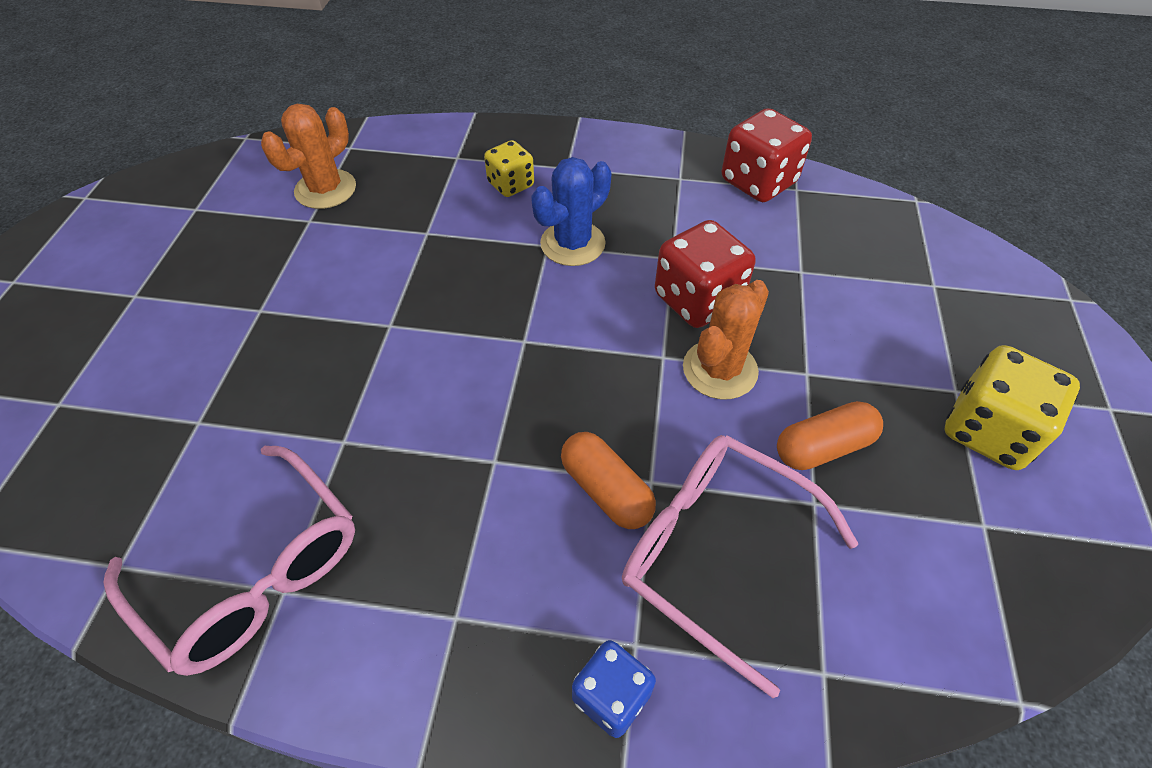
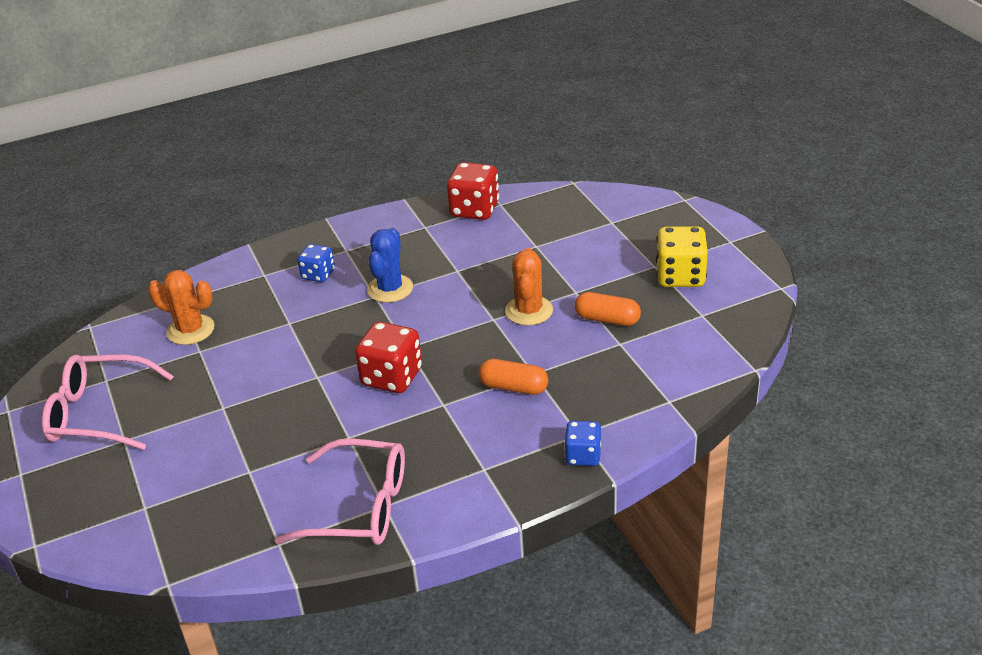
camera: 30 degrees left, 15 degrees down
(325, 189) = (190, 330): orange cactus -> orange cactus turned 75 degrees counterclockwise
(511, 185) = (318, 275): yellow dice -> blue dice
(697, 300) = (489, 284): red dice -> red dice (392, 377)
(715, 552) = (588, 384): pink glasses -> pink glasses (99, 413)
(823, 447) = (607, 319): orange capsule -> orange capsule turned 75 degrees clockwise

